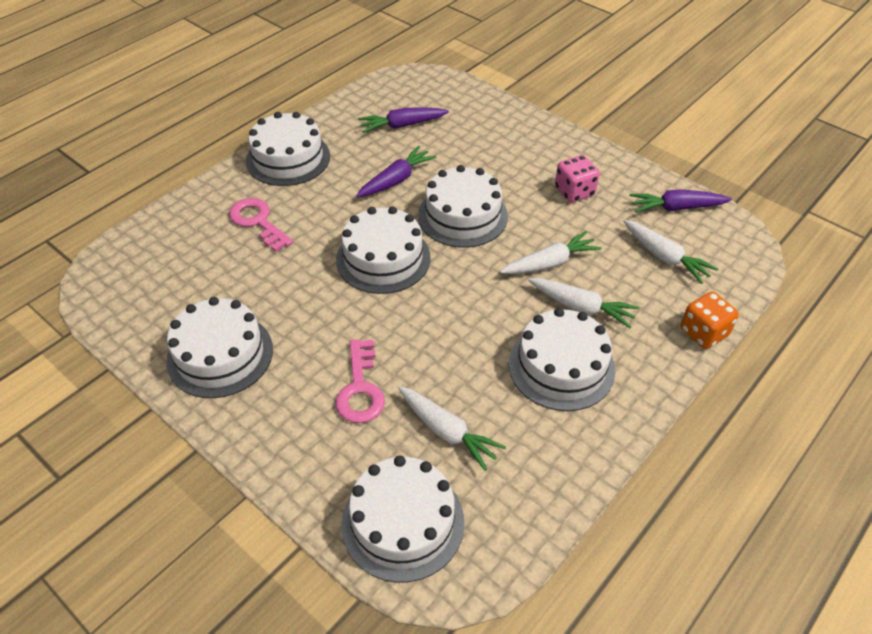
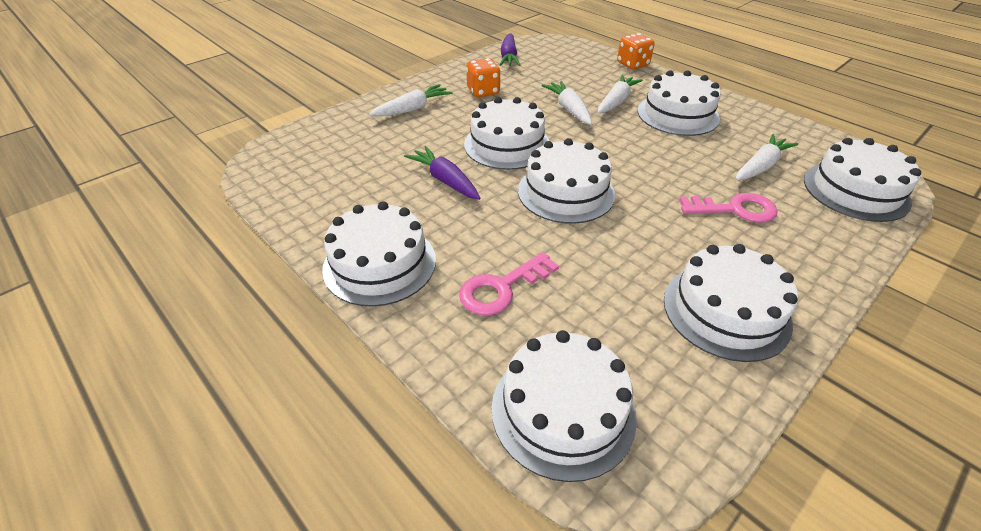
camera: 85 degrees left, 5 degrees down
(146, 255) = (563, 410): none -> white cake
(402, 125) = (350, 173): purple carrot -> none
(574, 192) = (483, 91): pink dice -> orange dice
(665, 257) = (561, 67): white carrot -> white carrot (412, 109)

